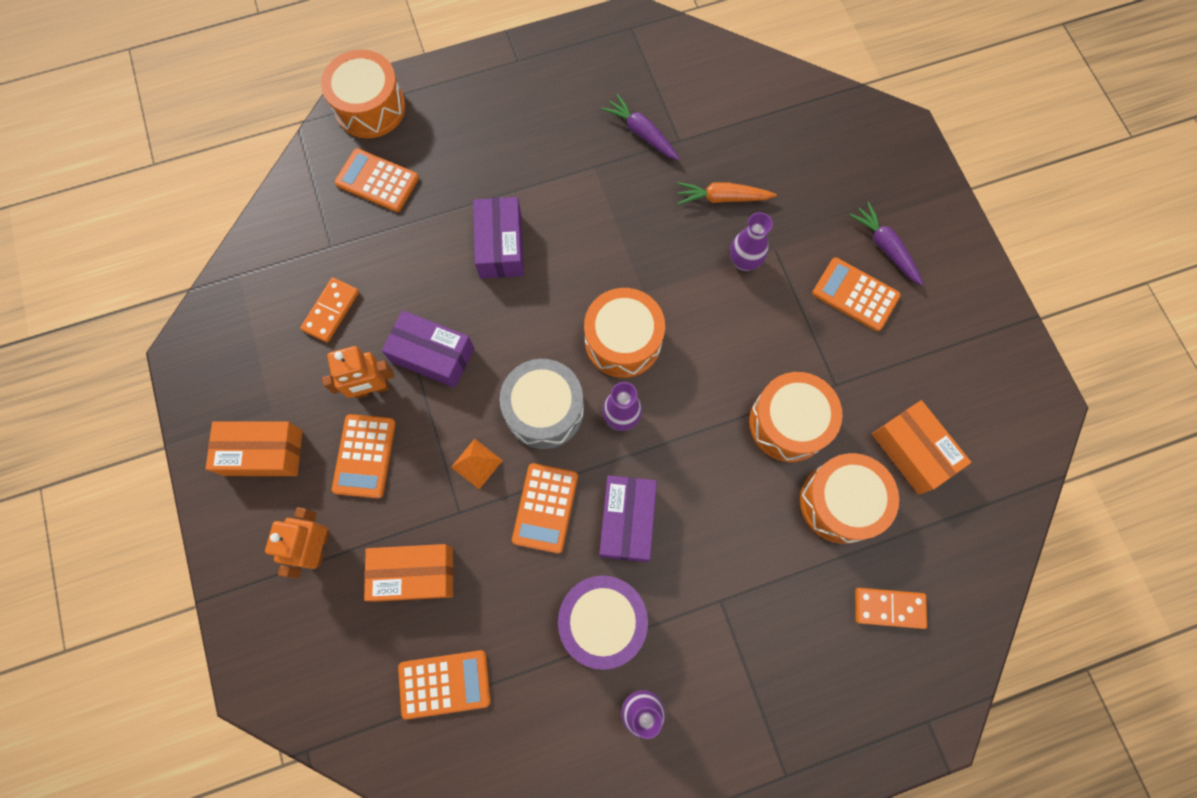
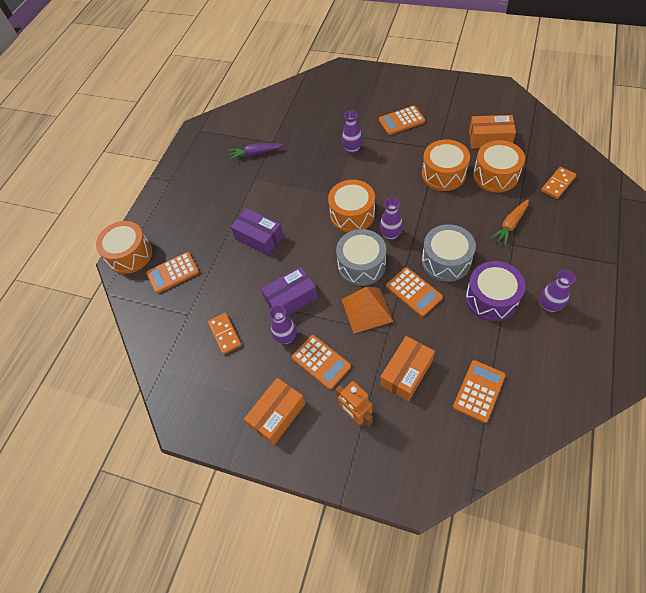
camera: 45 degrees left, 15 degrees down
(372, 389) = (286, 337): orange robot -> purple vase
(476, 463) = (366, 310): orange pyramid -> orange pyramid, size x1.77
(627, 521) = (446, 261): purple box -> grey drum
(722, 198) = (315, 141): orange carrot -> orange carrot (510, 225)
(885, 247) = (388, 100): purple carrot -> none

